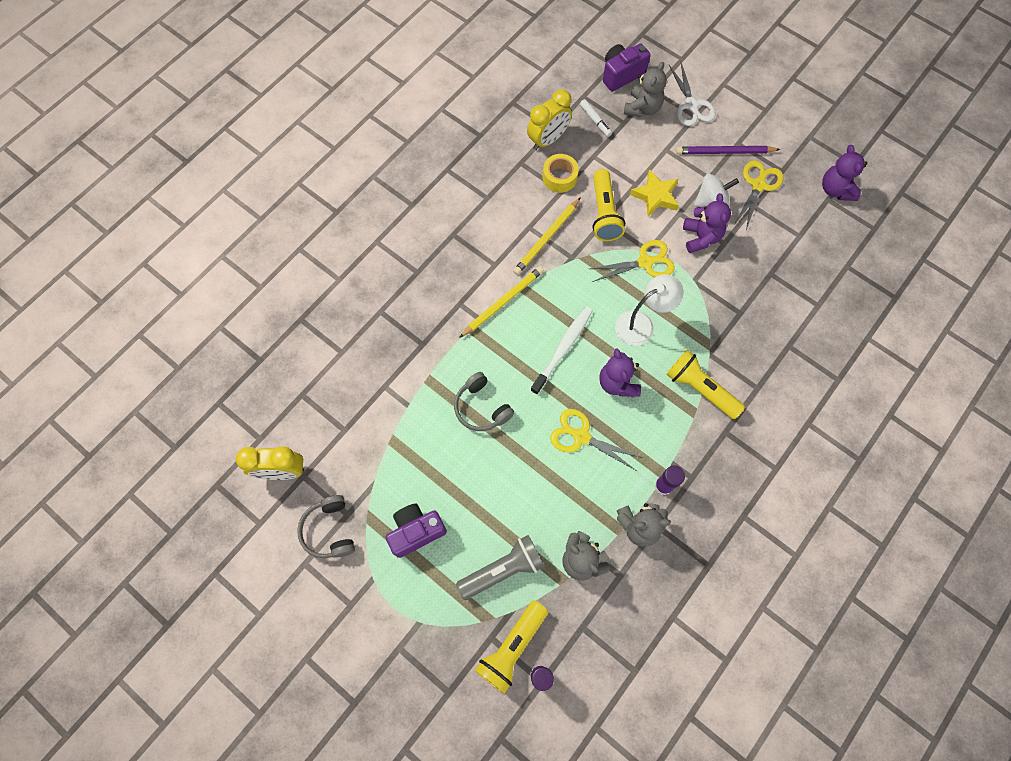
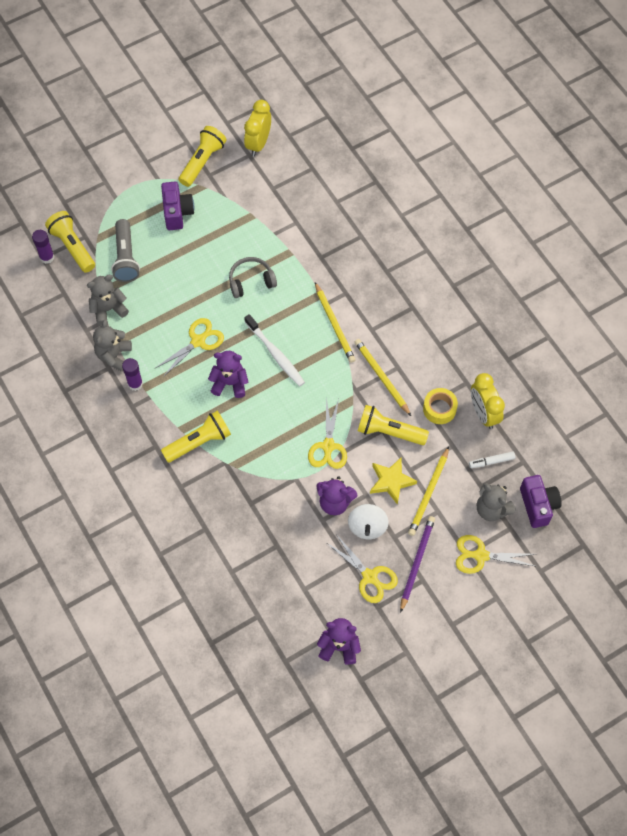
camera: 110 degrees right, 5 degrees down
(329, 530) = (202, 161): grey headphones -> yellow flashlight
(641, 324) = (272, 420): white lamp -> none
(652, 161) = (429, 493): none -> yellow pencil
(691, 105) = (480, 555): white scissors -> yellow scissors

